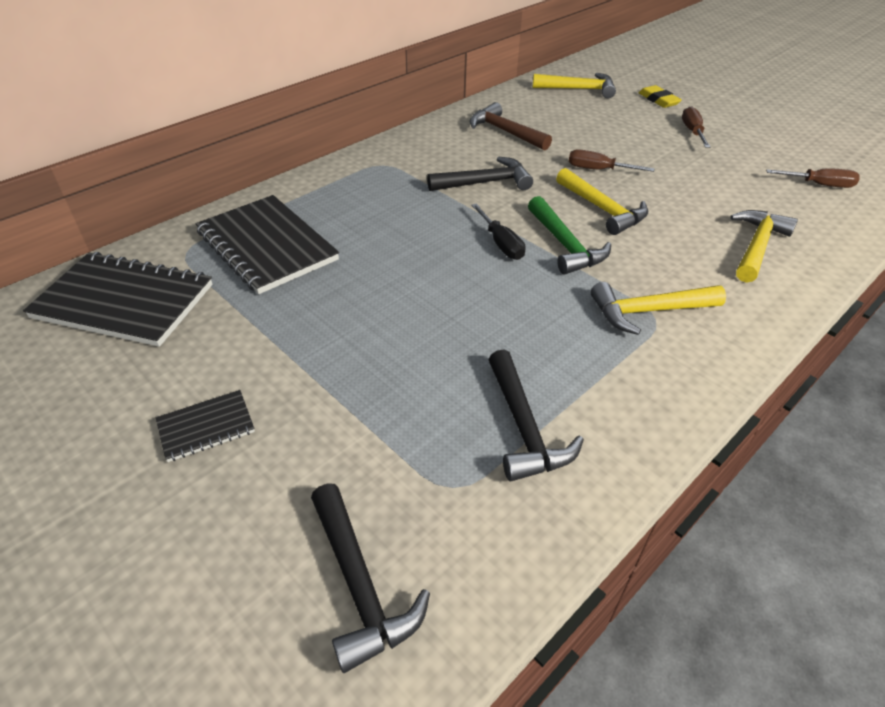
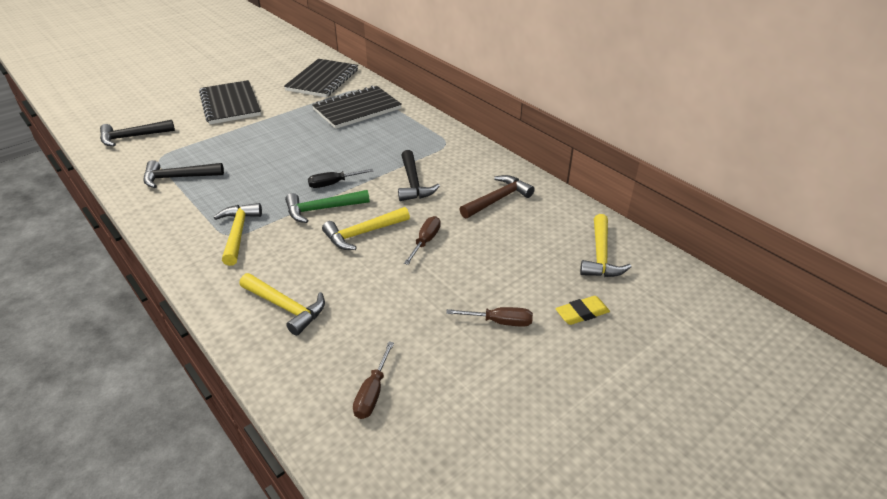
camera: 95 degrees right, 5 degrees down
(206, 427) = (230, 104): black notebook -> black notebook, size x2.07

